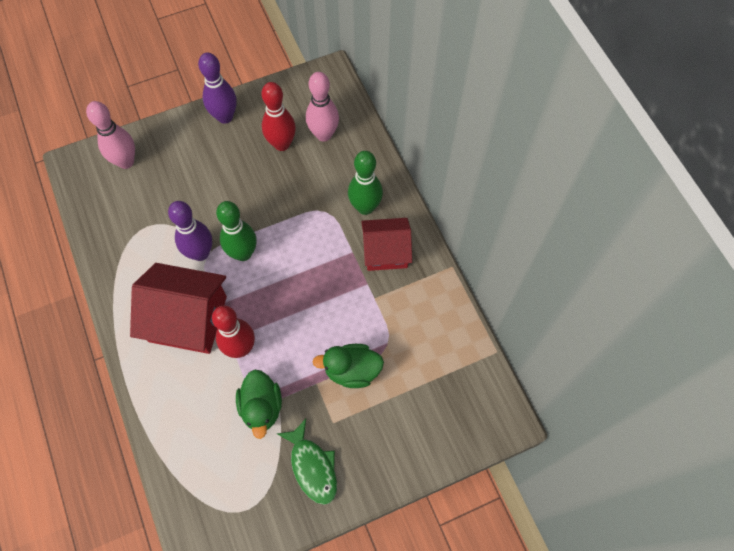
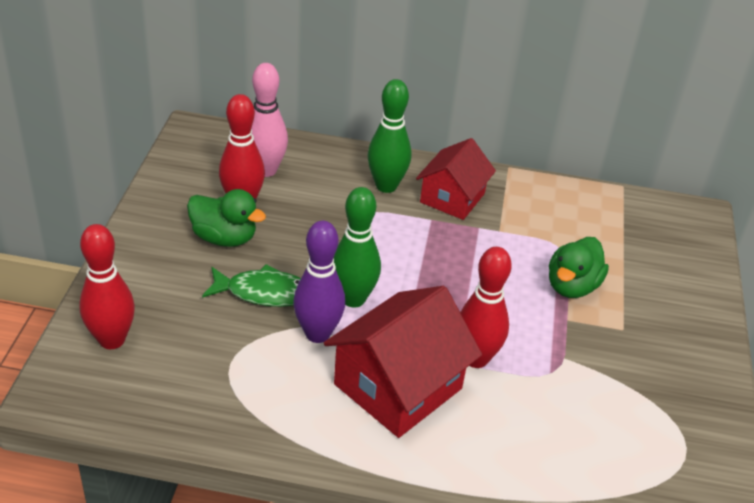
camera: 60 degrees left, 25 degrees down
(126, 162) = (112, 340): pink bowling pin -> red bowling pin
(225, 117) = (152, 227): purple bowling pin -> none
(261, 407) = (565, 376): green duck -> green duck (224, 238)
(312, 467) = (665, 369): green fish -> green fish (263, 293)

